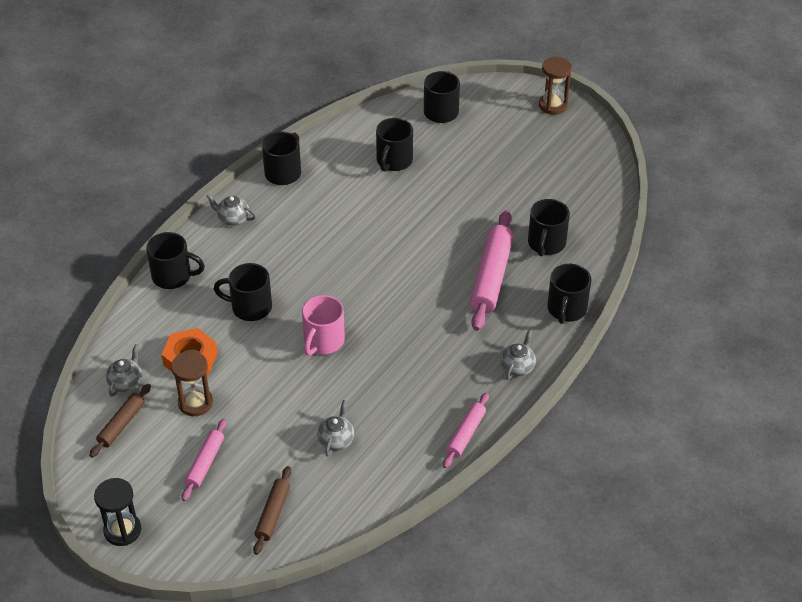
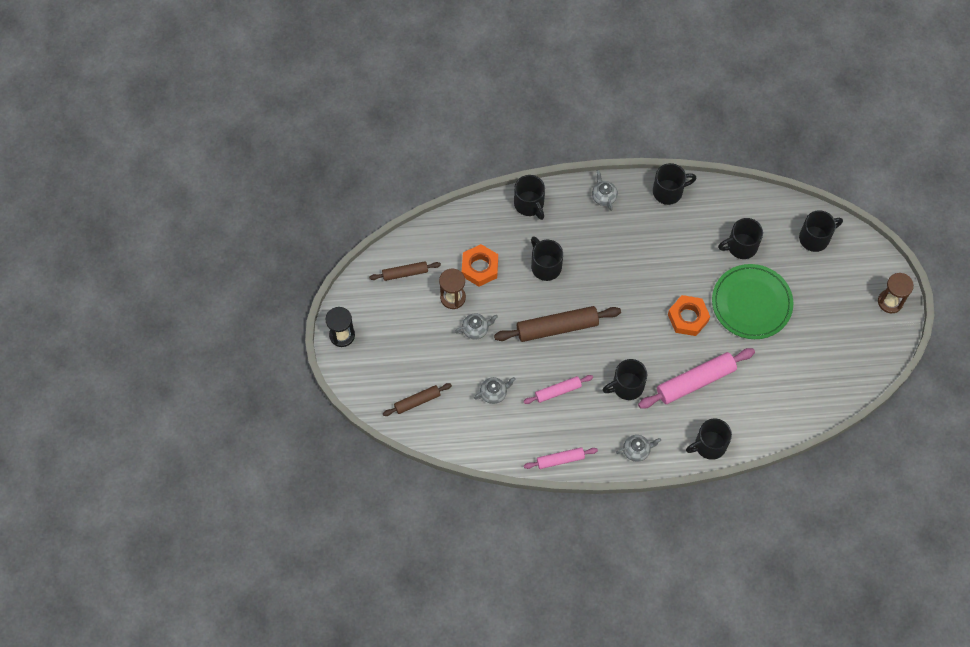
camera: 50 degrees right, 20 degrees up
(126, 382) = (434, 249): grey teapot -> grey teapot (476, 329)
(205, 463) = (418, 338): pink rolling pin -> pink rolling pin (558, 391)
(323, 341) = (557, 327): pink mug -> brown rolling pin
(422, 240) = (688, 317): none -> orange nut
(456, 189) = (751, 303): none -> green plate
(546, 244) = (754, 392): black mug -> black mug (626, 386)

